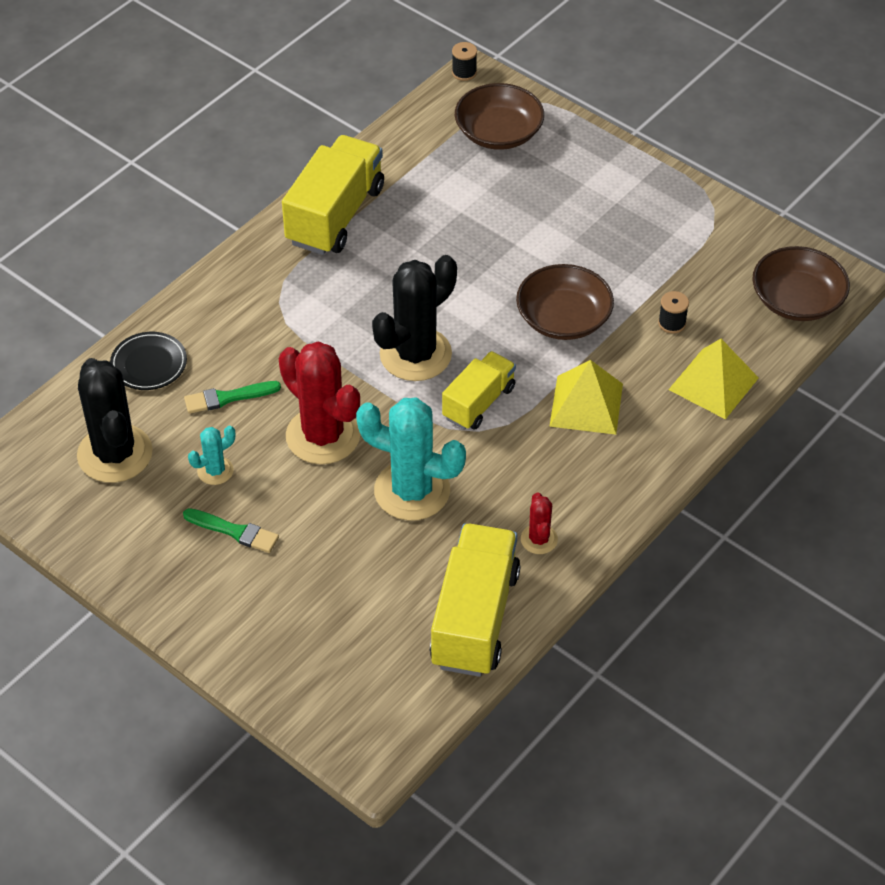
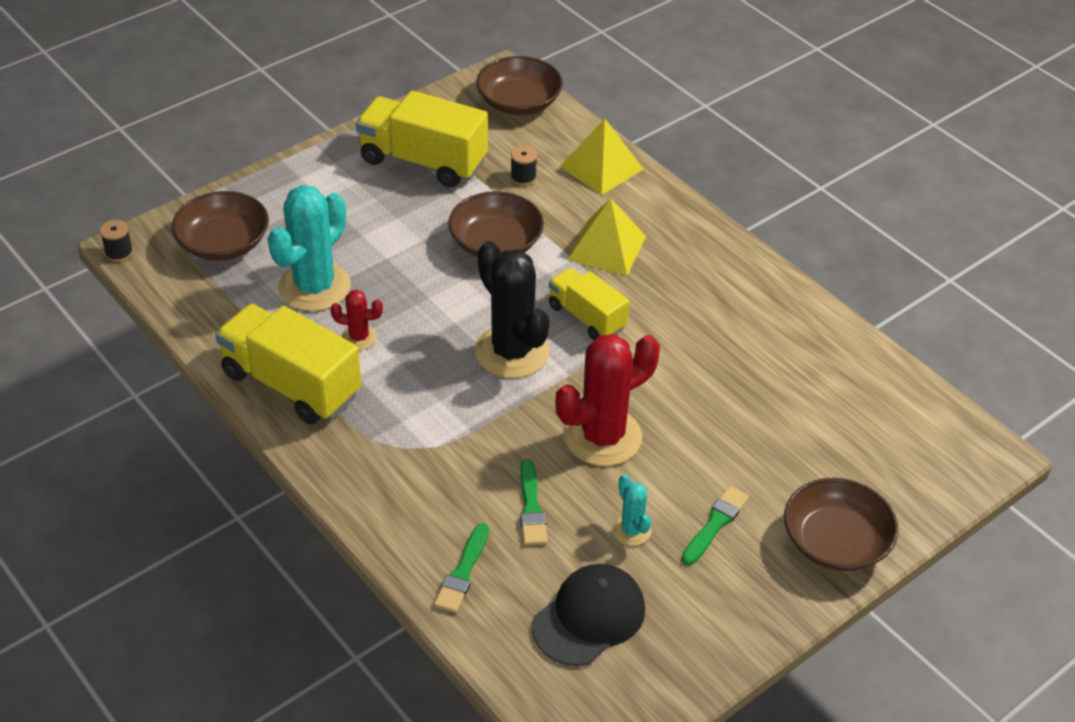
camera: 80 degrees left, 5 degrees down
(115, 454) = (589, 617): black cactus -> black cap
(149, 364) = (462, 573): black plate -> green brush
(229, 626) = (835, 541): none -> brown bowl
(412, 491) = (686, 381): turquoise cactus -> turquoise cactus (314, 287)
(474, 618) = (842, 361): yellow truck -> yellow truck (423, 161)
(539, 539) = (758, 305): red cactus -> red cactus (359, 337)

